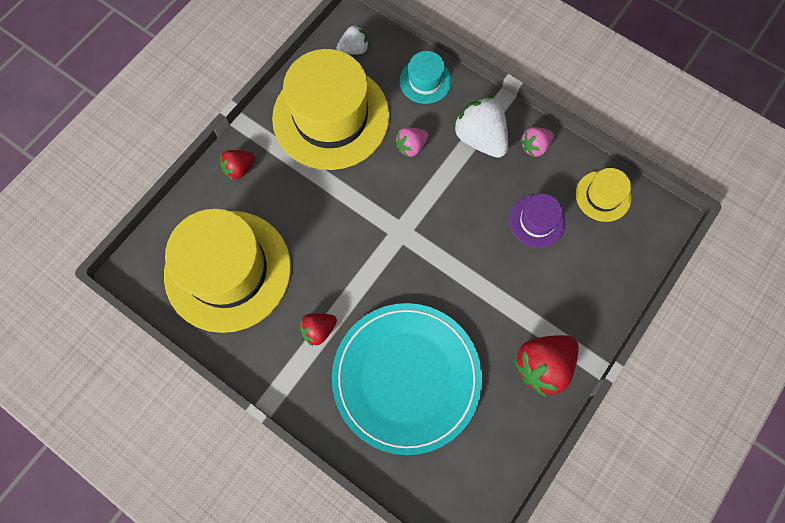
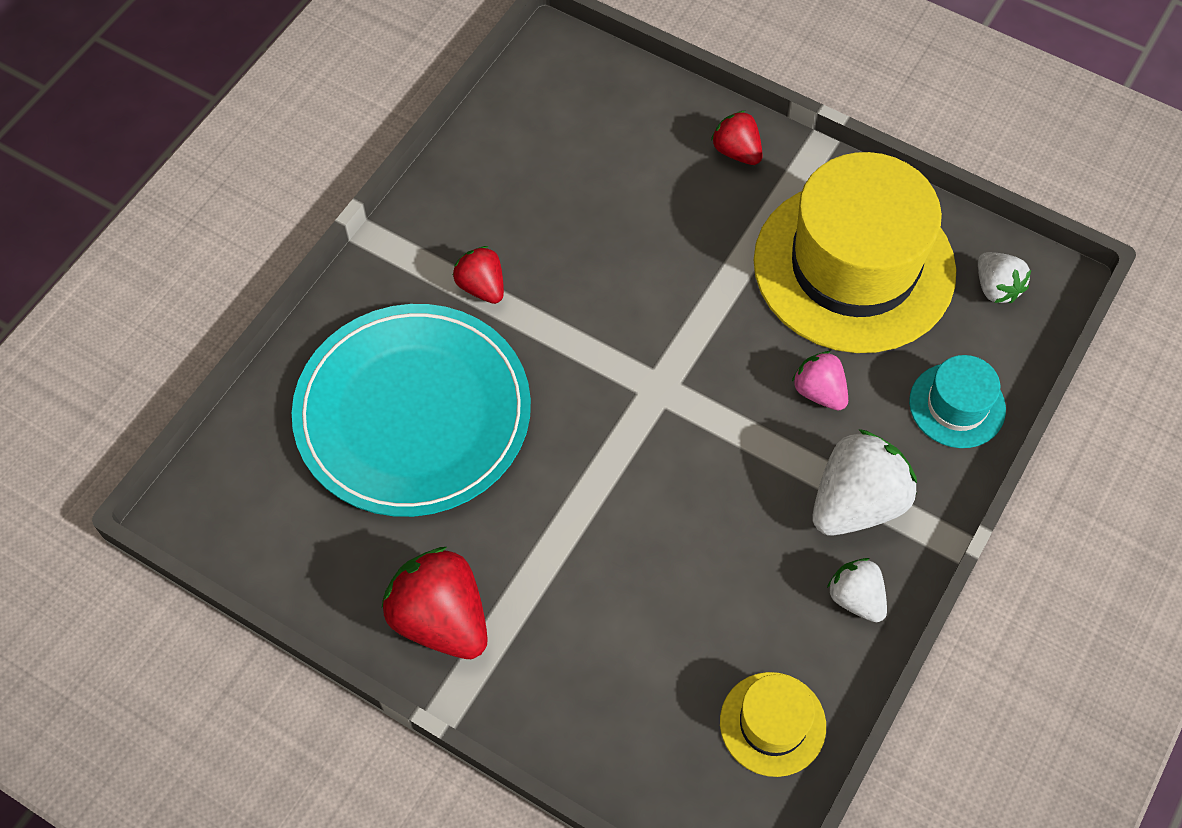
camera: 85 degrees right, 10 degrees down
(228, 270) = (567, 159): yellow hat -> none
(534, 146) = (856, 598): pink strawberry -> white strawberry
(537, 221) = (705, 605): purple hat -> none

